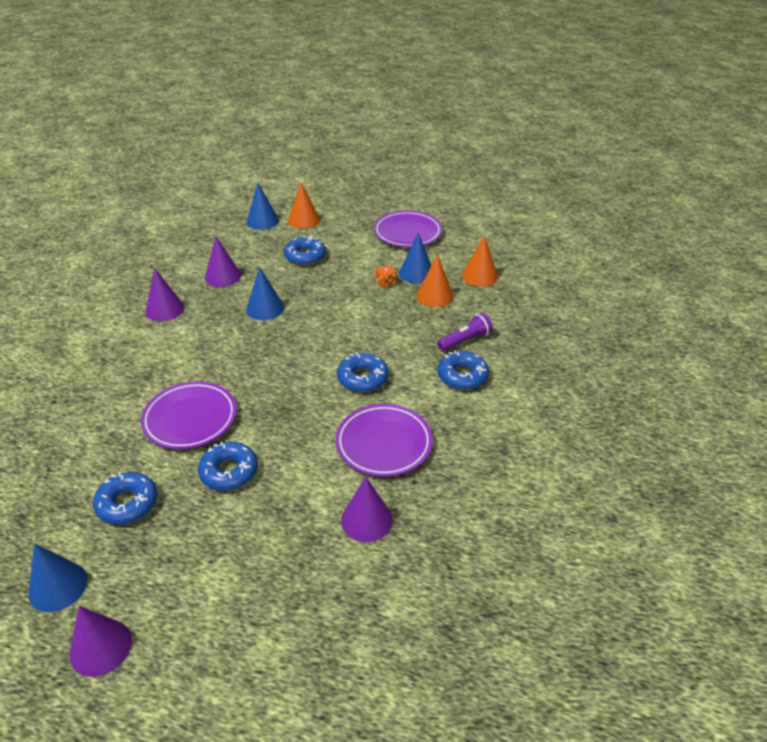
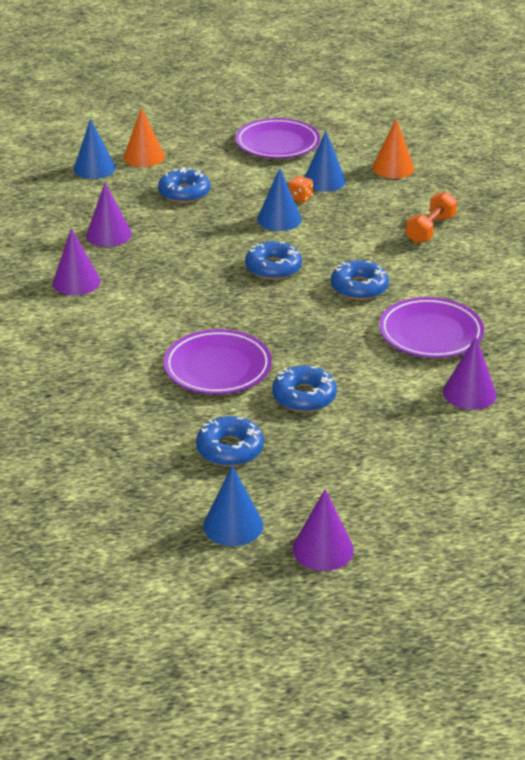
camera: 25 degrees left, 5 degrees down
(265, 308) = (191, 253): blue cone -> blue cone (279, 219)
(435, 296) = (363, 197): orange cone -> none
(462, 376) = (454, 260): blue donut -> blue donut (273, 268)
(465, 340) = (430, 229): purple flashlight -> orange dumbbell

